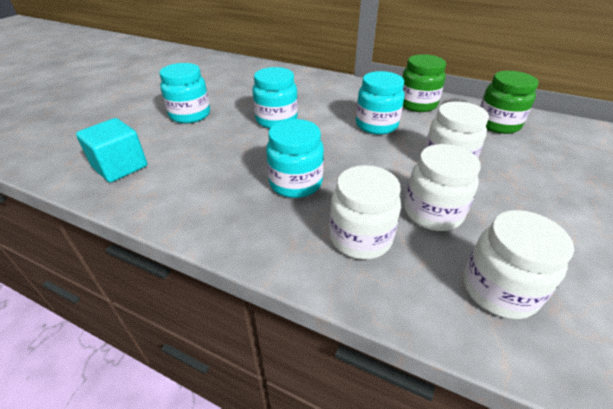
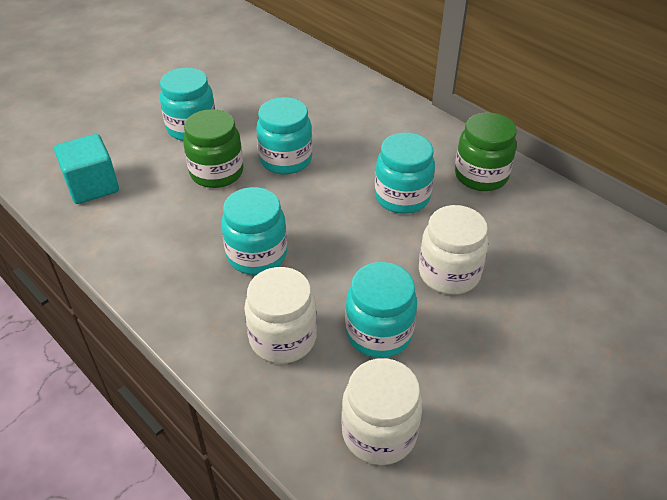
camera: 20 degrees right, 5 degrees up
(432, 213) = (379, 333): white jar -> turquoise jar
(497, 124) = (564, 235): green jar -> green jar (216, 172)

